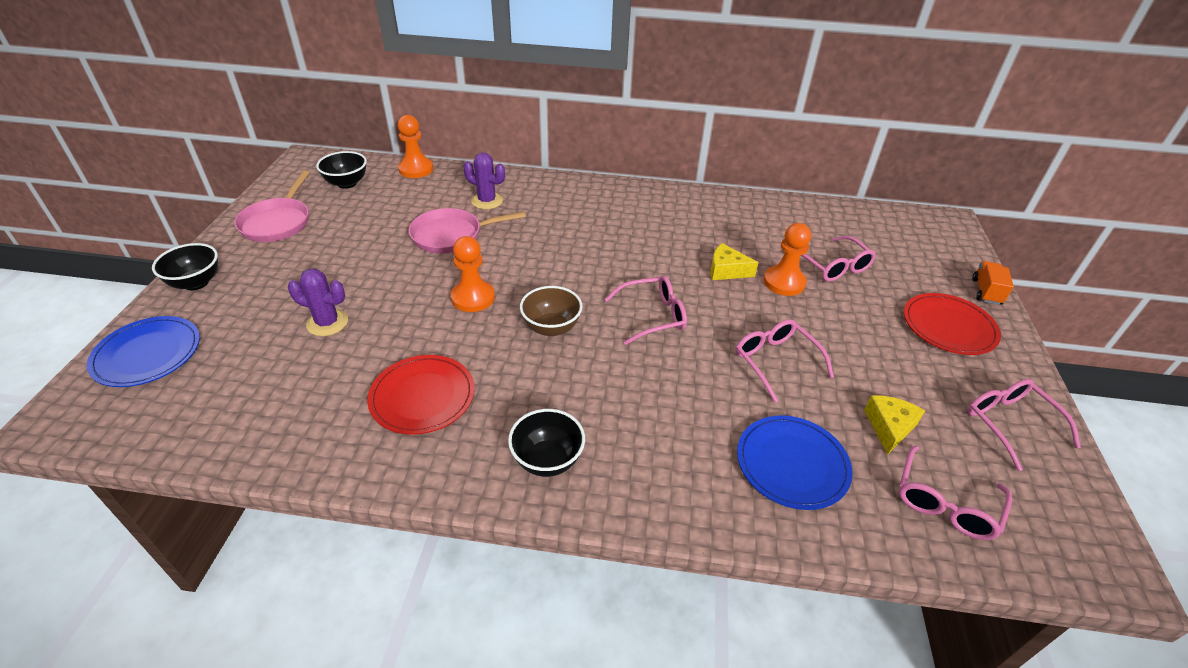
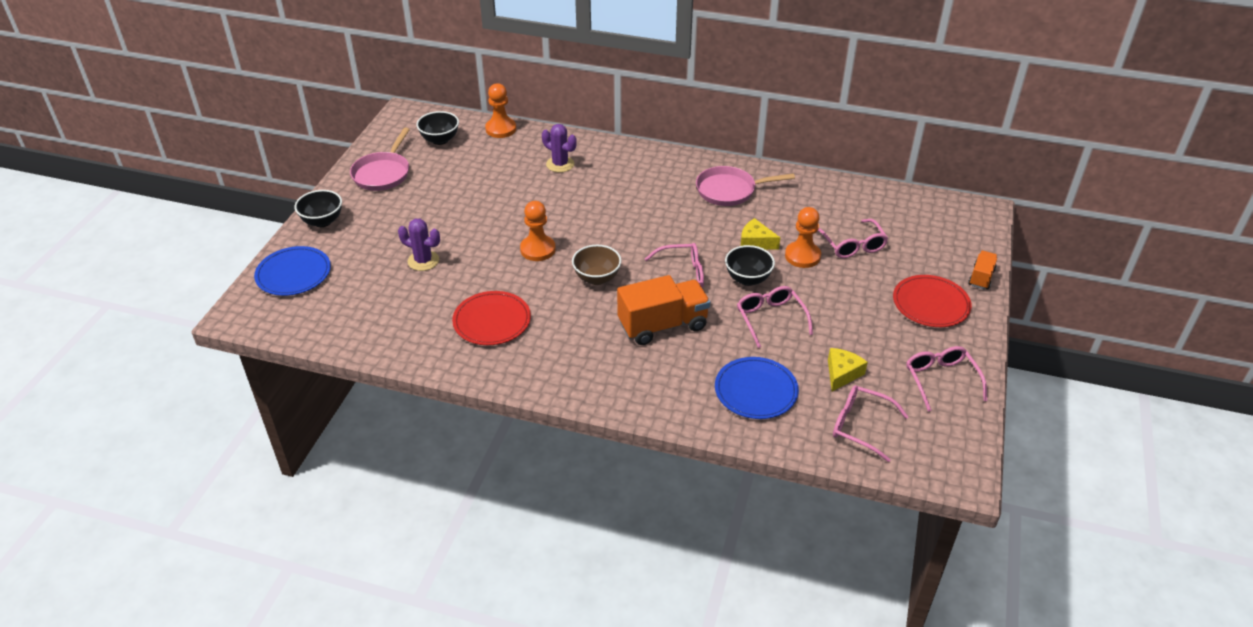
camera: 10 degrees right, 0 degrees up
(451, 235) = (526, 195): pink pan -> pink pan (729, 190)
(547, 460) = (577, 371): black bowl -> black bowl (748, 279)
(646, 382) = (662, 325): none -> orange truck
(945, 503) = (860, 426): pink glasses -> pink glasses turned 75 degrees clockwise

